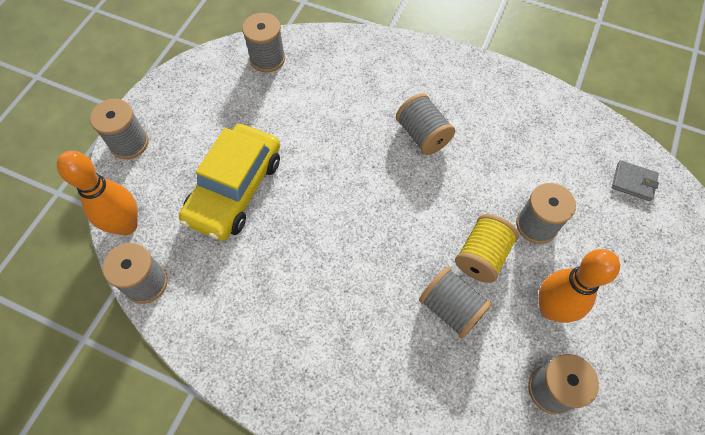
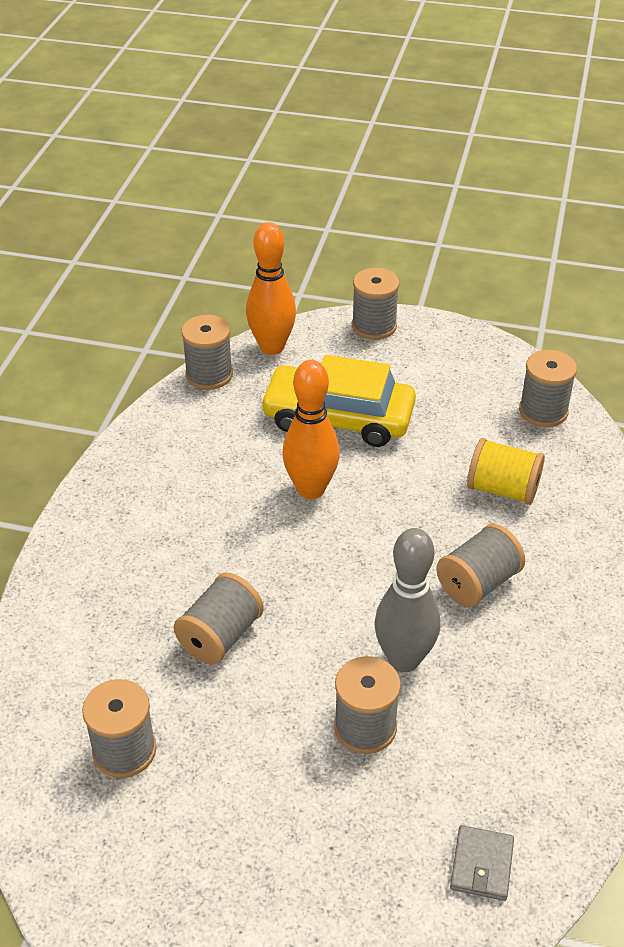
camera: 80 degrees right, 20 degrees down
(482, 256) = (301, 664): yellow spool -> yellow spool (502, 489)
(483, 191) = (404, 659): none -> grey bowling pin
(551, 309) = (236, 748): orange bowling pin -> orange bowling pin (311, 489)

